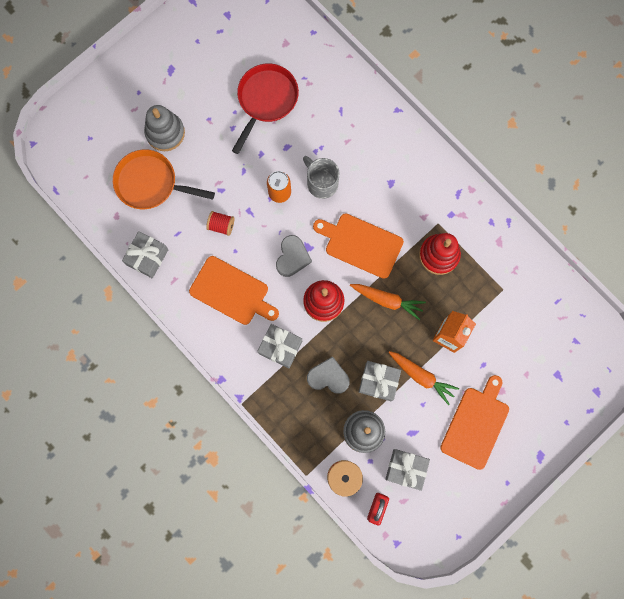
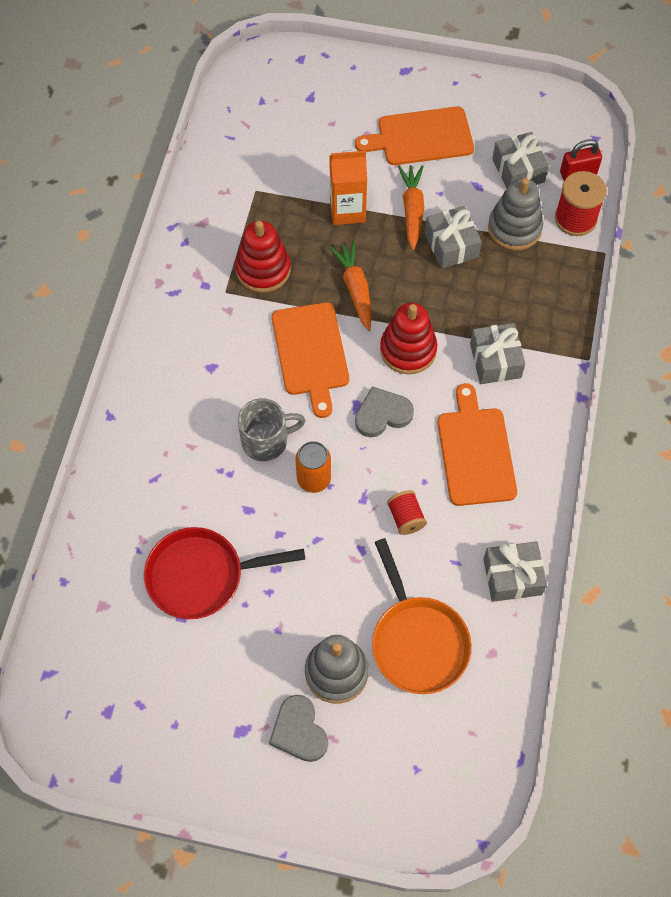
camera: 125 degrees left, 15 degrees down
(321, 183) = (266, 441): grey mug -> grey mug turned 120 degrees counterclockwise
(328, 377) = (486, 294): grey heart -> grey heart (299, 731)

